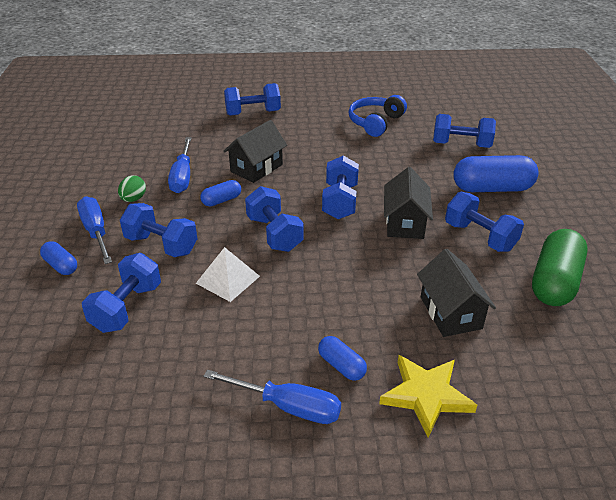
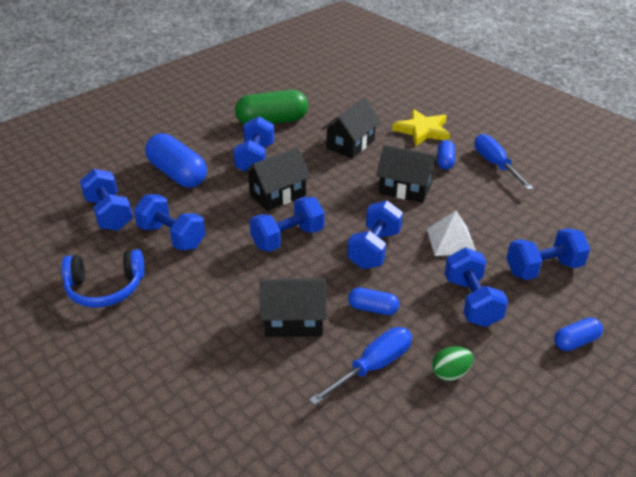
camera: 130 degrees left, 0 degrees up
(61, 266) = (576, 342): blue capsule -> blue capsule turned 60 degrees clockwise
(96, 231) = (519, 358): blue screwdriver -> none
(253, 113) = (170, 411): blue dumbbell -> blue dumbbell (172, 237)
(328, 300) = (405, 189): none -> black house

